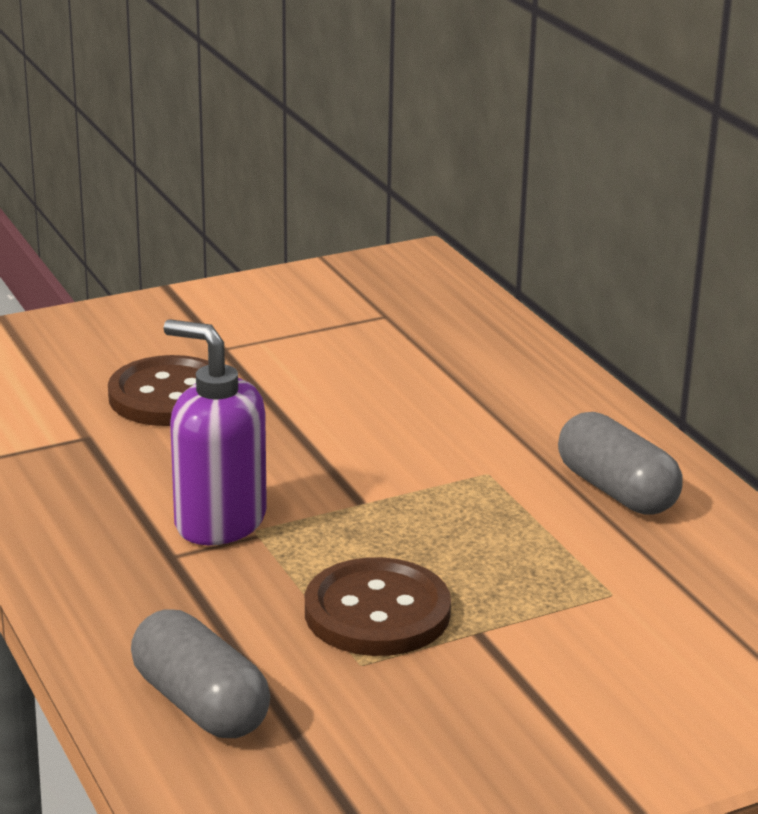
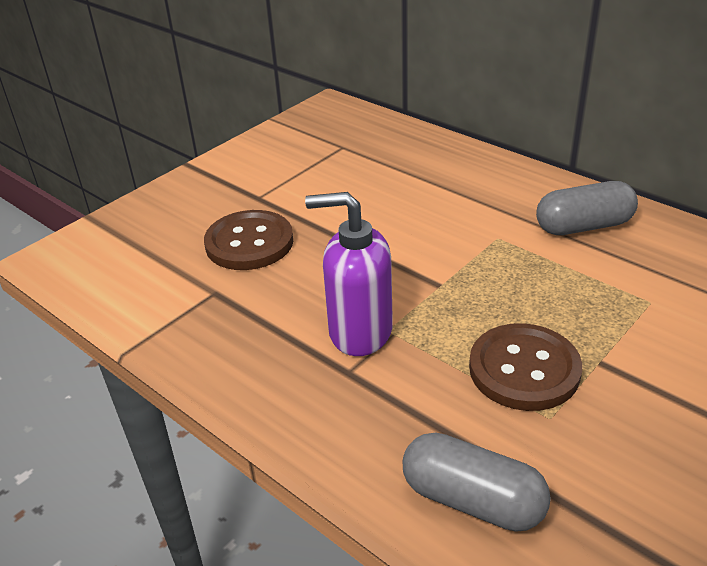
camera: 20 degrees left, 10 degrees up
(616, 490) = (583, 226): grey capsule -> grey capsule turned 45 degrees counterclockwise

